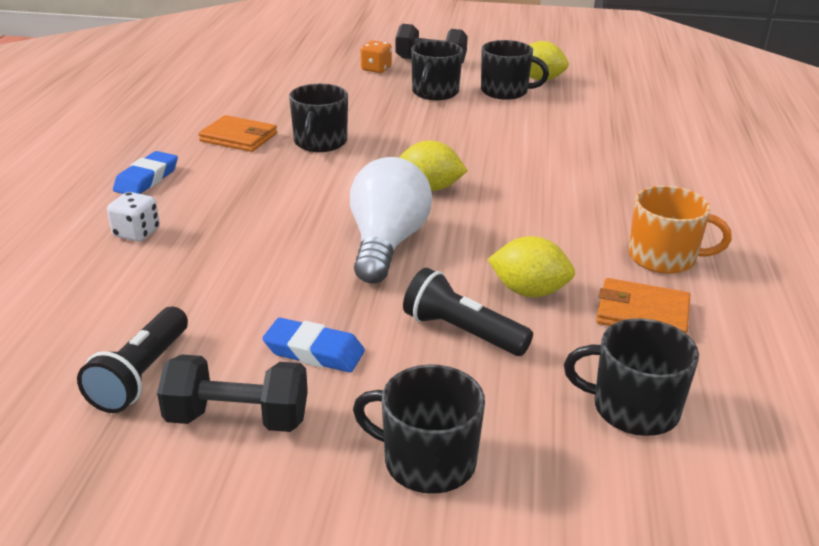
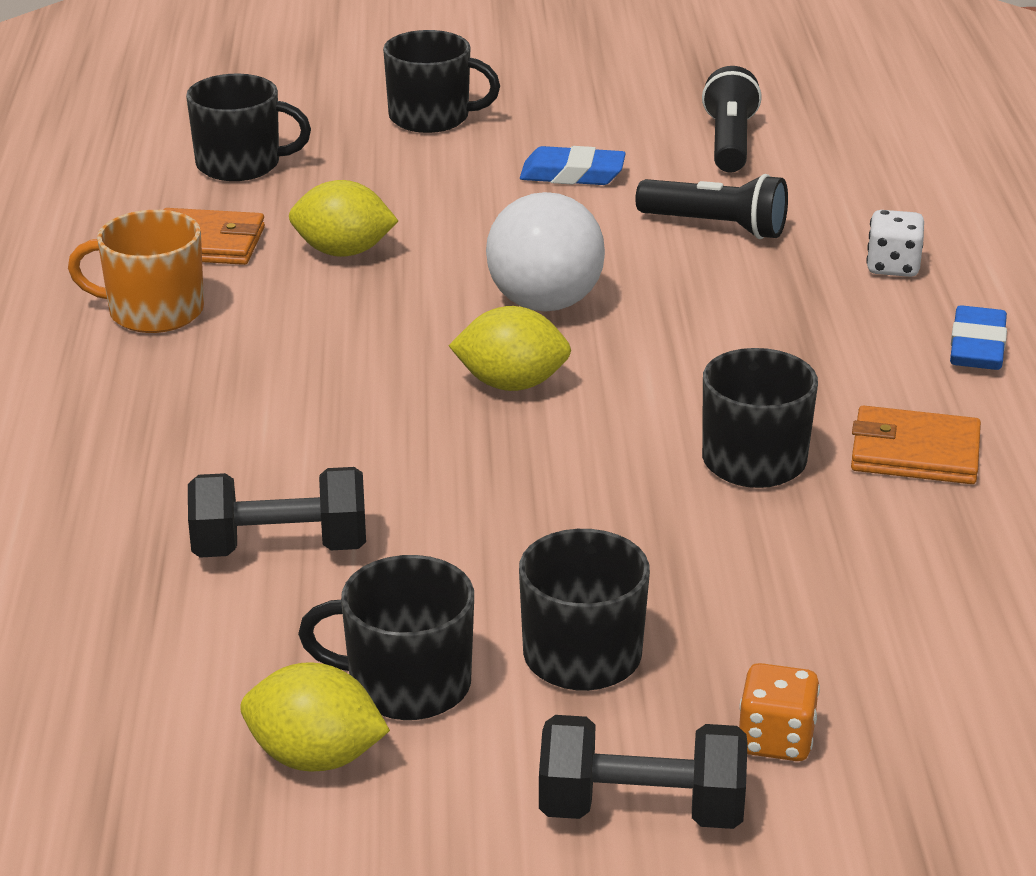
camera: 170 degrees right, 0 degrees up
(237, 418) = (612, 125): black dumbbell -> black dumbbell (280, 548)
(461, 332) = (419, 205): black flashlight -> black flashlight (717, 227)

